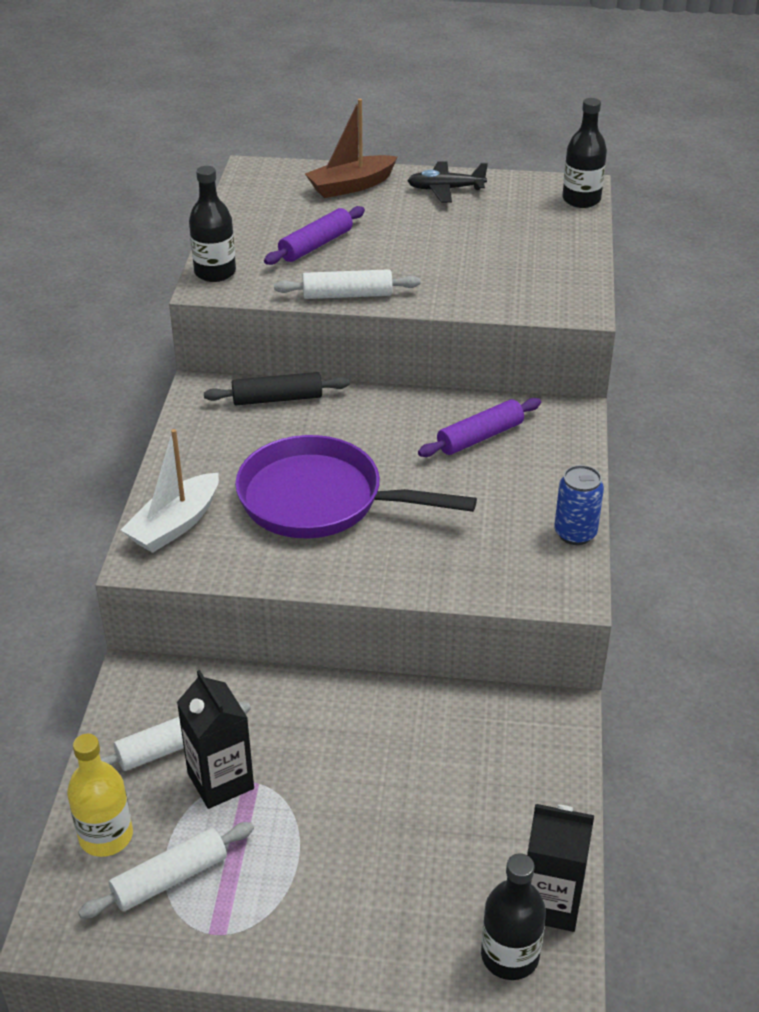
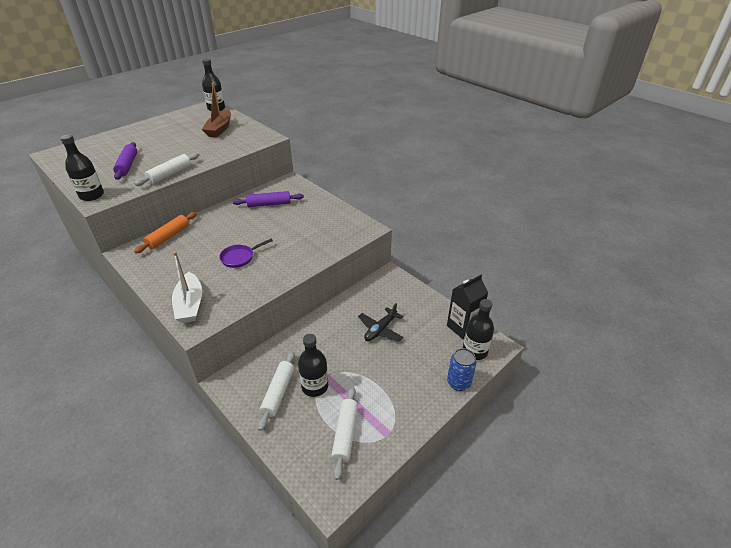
camera: 50 degrees left, 0 degrees up
(106, 836) = (299, 445): yellow bottle -> none
(220, 781) = (315, 386): black carton -> black bottle
(277, 399) = (168, 237): black rolling pin -> orange rolling pin
(320, 500) = (239, 257): purple pan -> purple pan, size x0.45
(351, 186) = (111, 141): brown boat -> brown boat (219, 129)
(445, 189) = (156, 126): black plane -> black plane (380, 329)
(480, 437) = (269, 204): purple rolling pin -> purple rolling pin turned 75 degrees clockwise
(575, 533) = (343, 212): blue can -> blue can (458, 382)

